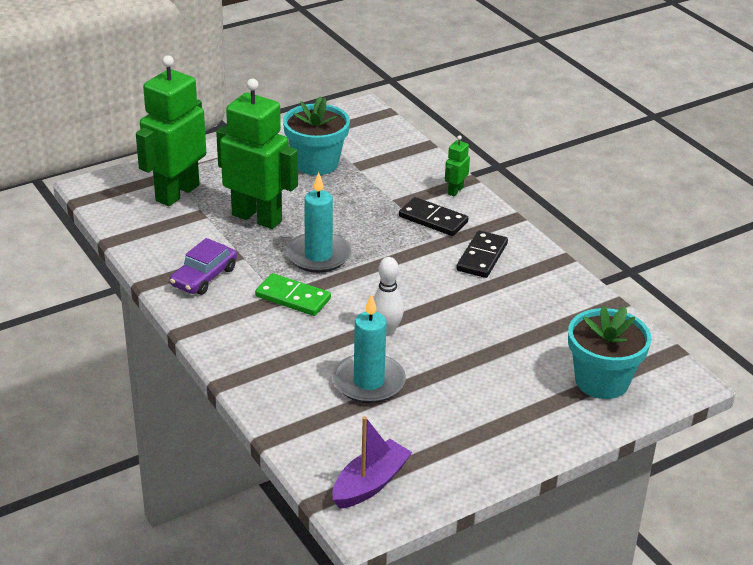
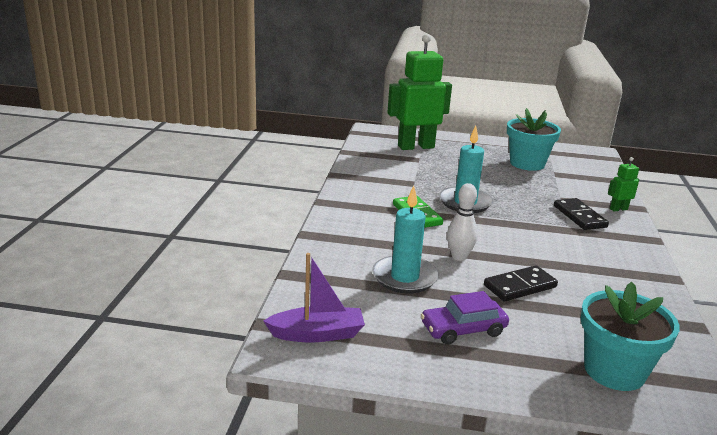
camera: 40 degrees right, 10 degrees down
(204, 277) = (374, 184): purple car -> purple car (463, 329)
(257, 218) = (450, 172): green robot -> none
(482, 257) = (595, 249): black domino -> black domino (520, 286)

